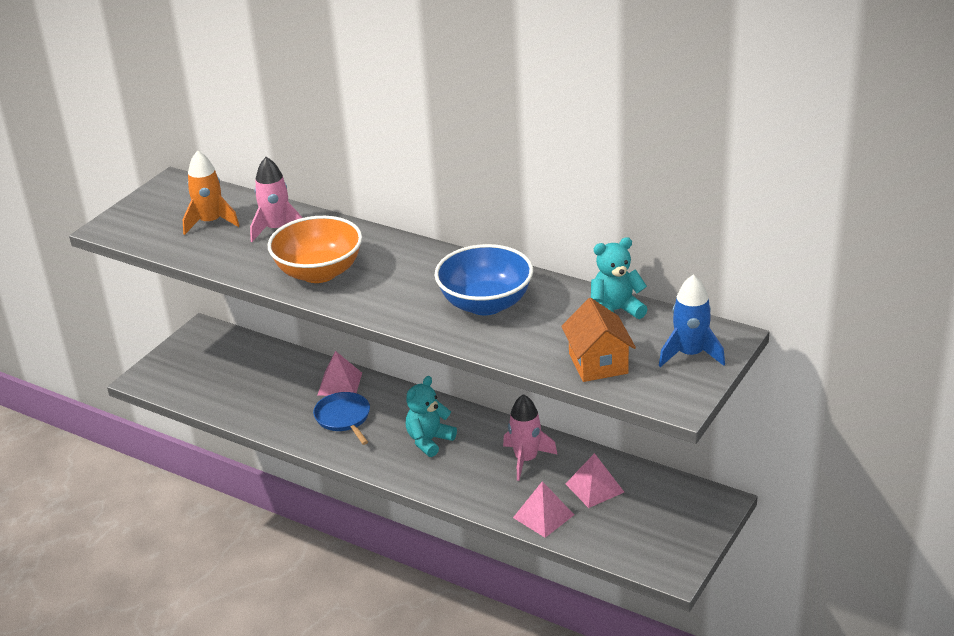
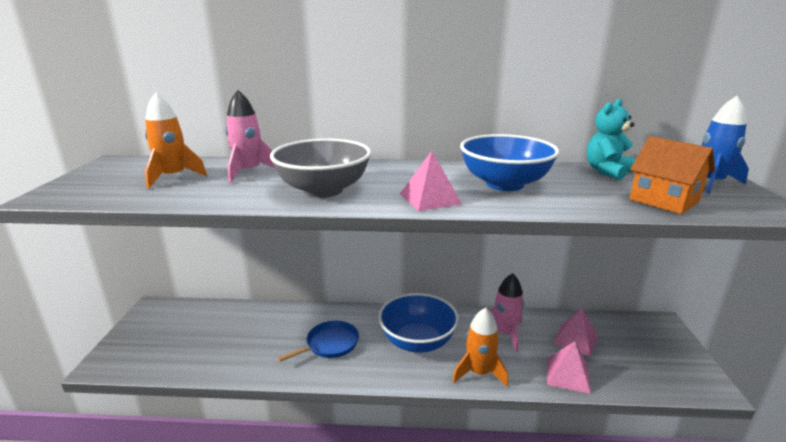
camera: 30 degrees left, 10 degrees down
(319, 272) = (323, 190): orange bowl -> grey bowl
(339, 384) = (306, 318): pink pyramid -> pink pyramid (430, 198)
(344, 418) = (330, 344): blue pan -> blue pan turned 105 degrees clockwise
(429, 441) = (417, 341): turquoise teddy bear -> blue bowl
(459, 487) = (479, 372): none -> orange rocket

